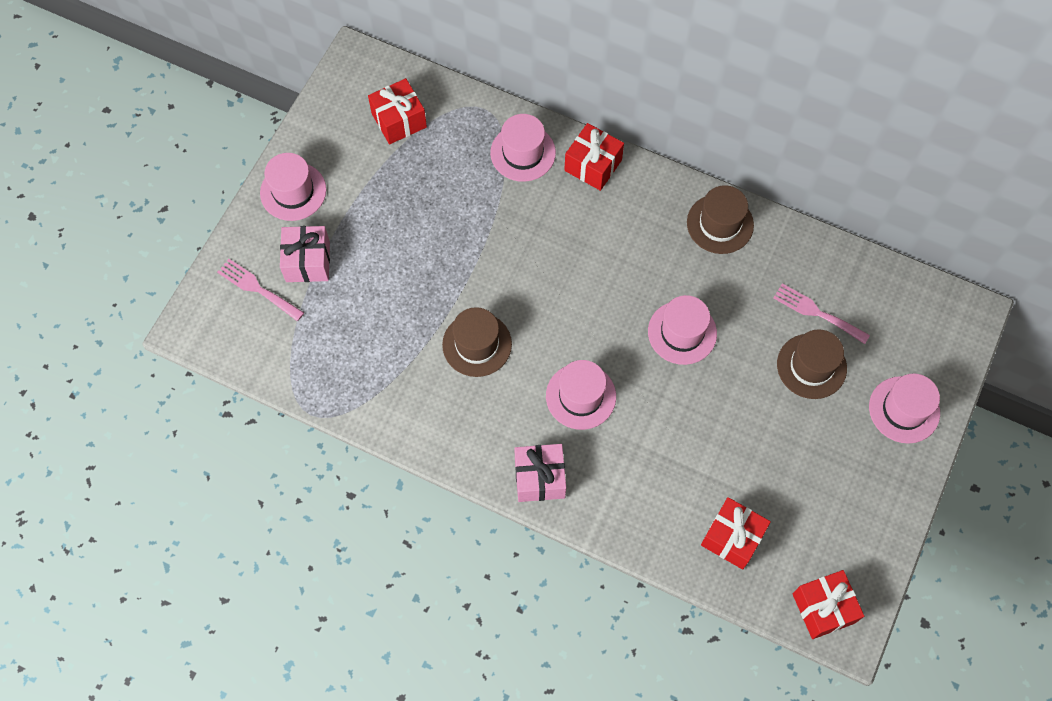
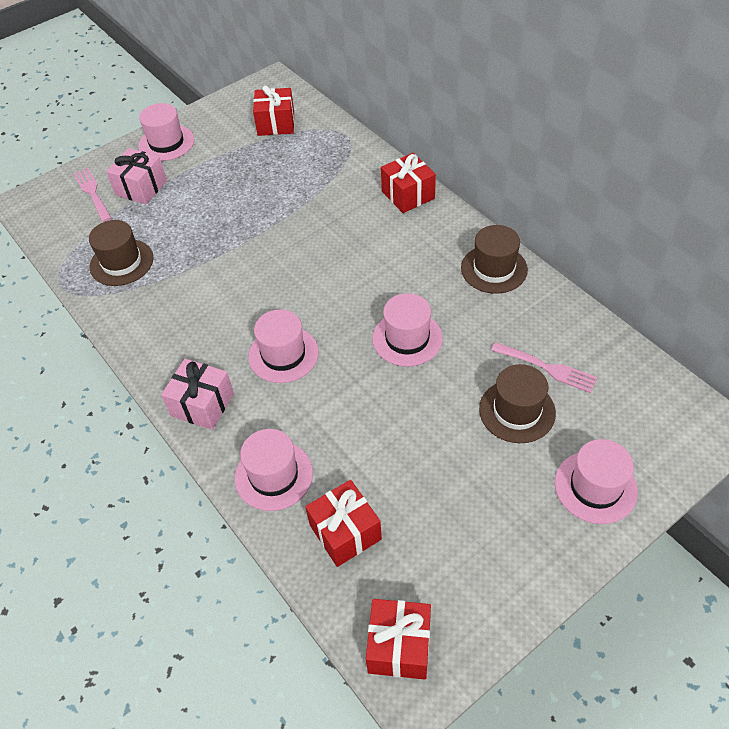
camera: 30 degrees right, 15 degrees down
(477, 344) = (225, 285): brown hat -> brown hat (121, 262)
(523, 153) = (356, 170): pink hat -> pink hat (274, 475)
(816, 312) = (547, 368): pink fork -> pink fork turned 150 degrees clockwise

